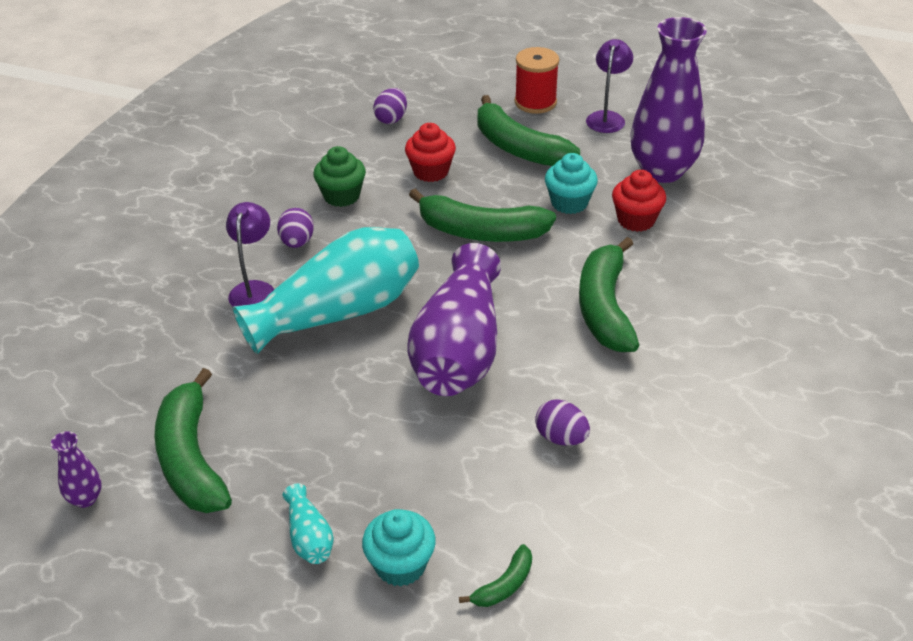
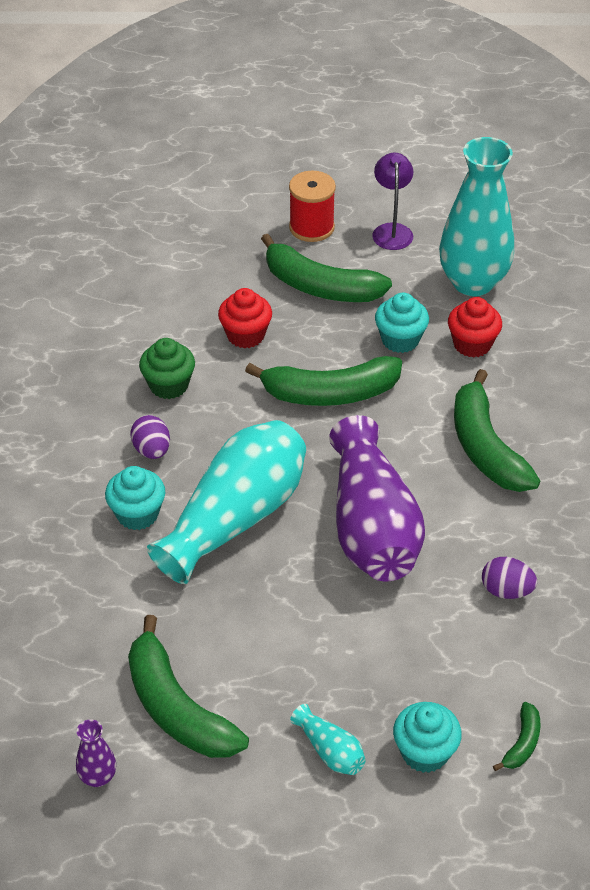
camera: 20 degrees left, 5 degrees up
(254, 289) = (137, 514): purple lamp -> turquoise cupcake
(391, 119) = (172, 280): purple egg -> none
(662, 171) = (473, 282): purple vase -> turquoise vase

